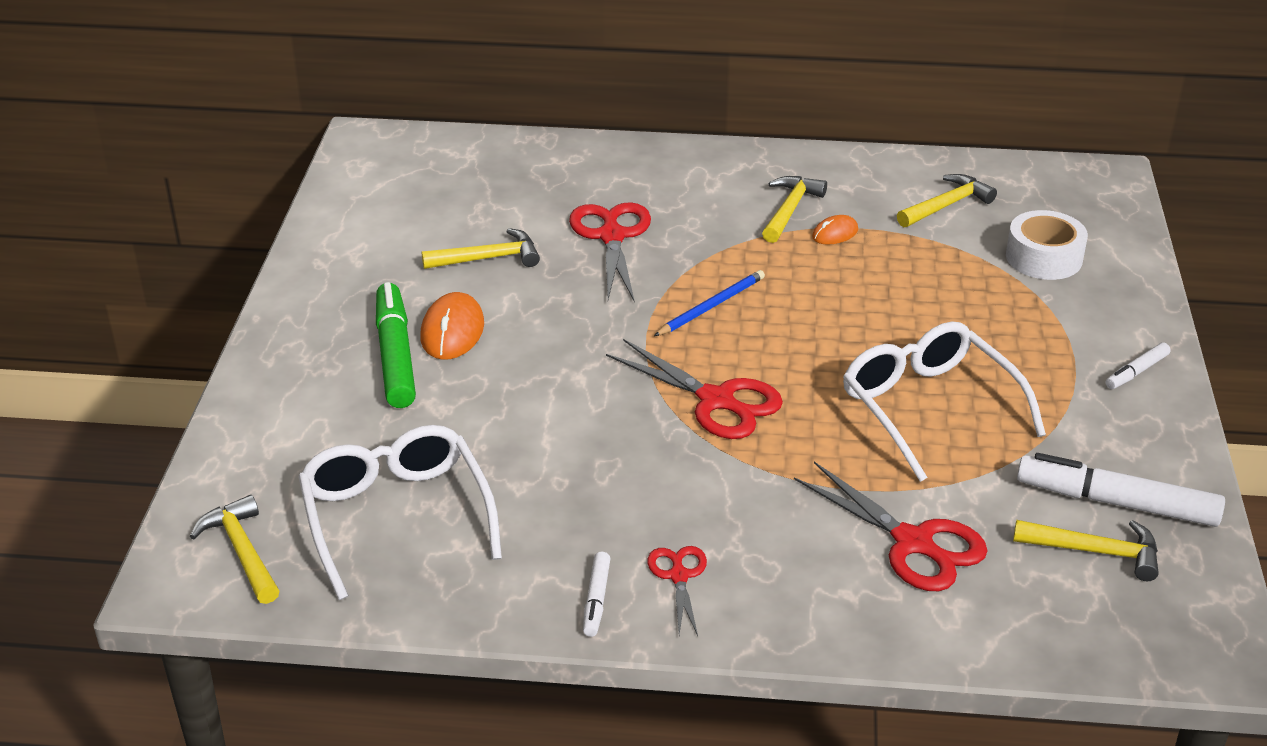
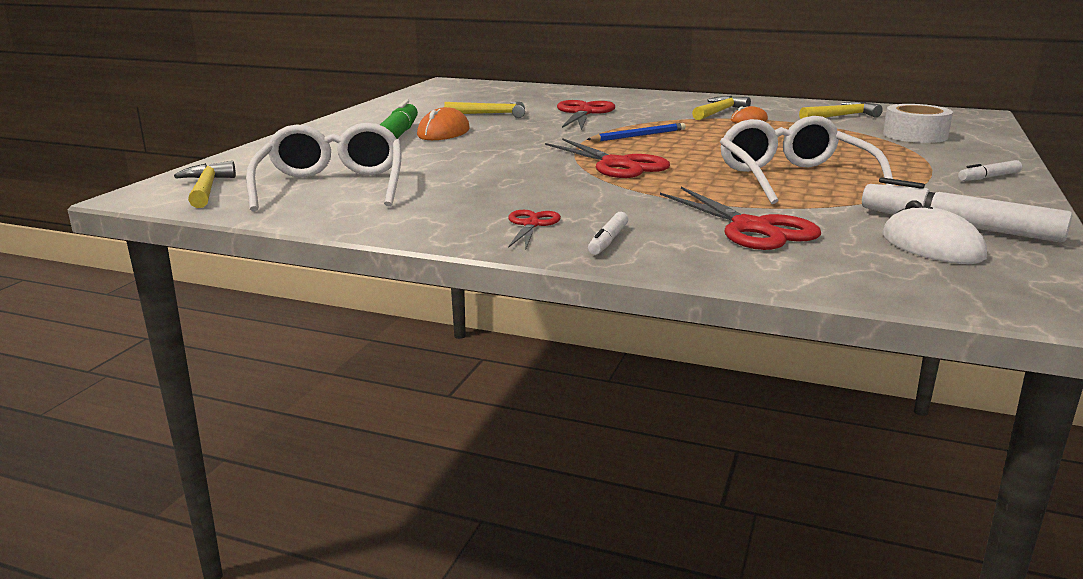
camera: 15 degrees right, 15 degrees down
(596, 600) = (453, 228): white marker -> white marker (608, 241)
(1095, 551) = (931, 246): yellow hammer -> white mouse

